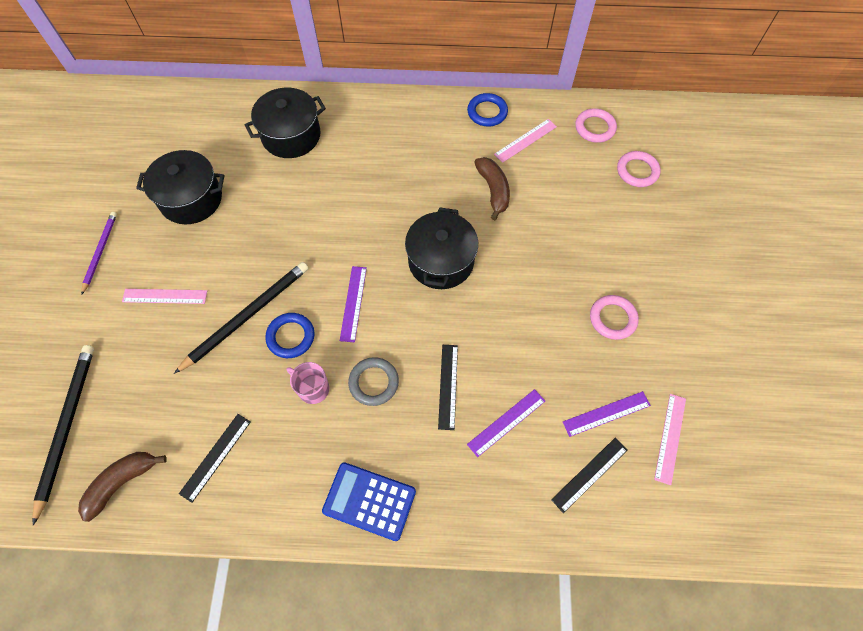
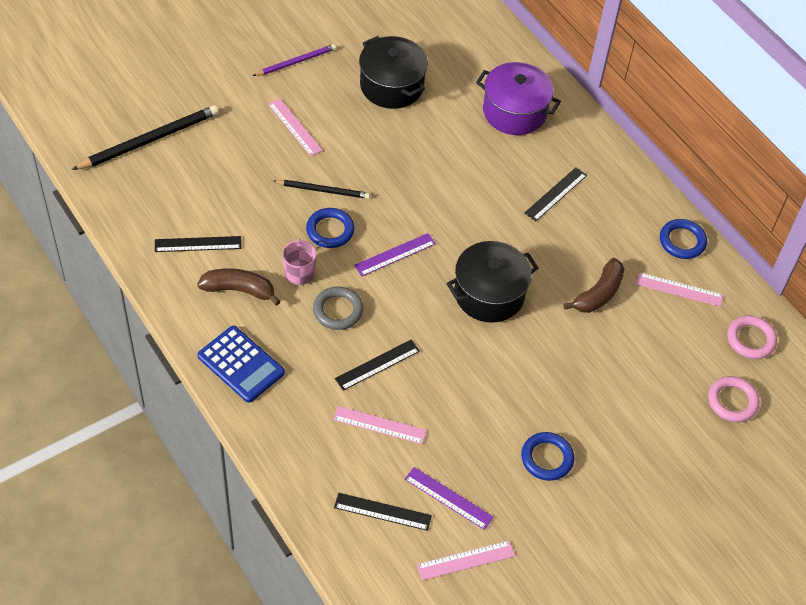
camera: 50 degrees right, 10 degrees down
(122, 482) = (137, 200): brown banana -> brown banana (239, 290)
(247, 316) = (323, 190): black pencil -> black pencil, size x0.60
(291, 136) = (514, 112): black pot -> purple pot
(369, 501) = (241, 364): blue calculator -> blue calculator turned 150 degrees clockwise
(386, 159) = (555, 194): none -> black ruler
(506, 422) = (380, 425): purple ruler -> pink ruler
(612, 319) = (547, 458): pink ring -> blue ring

